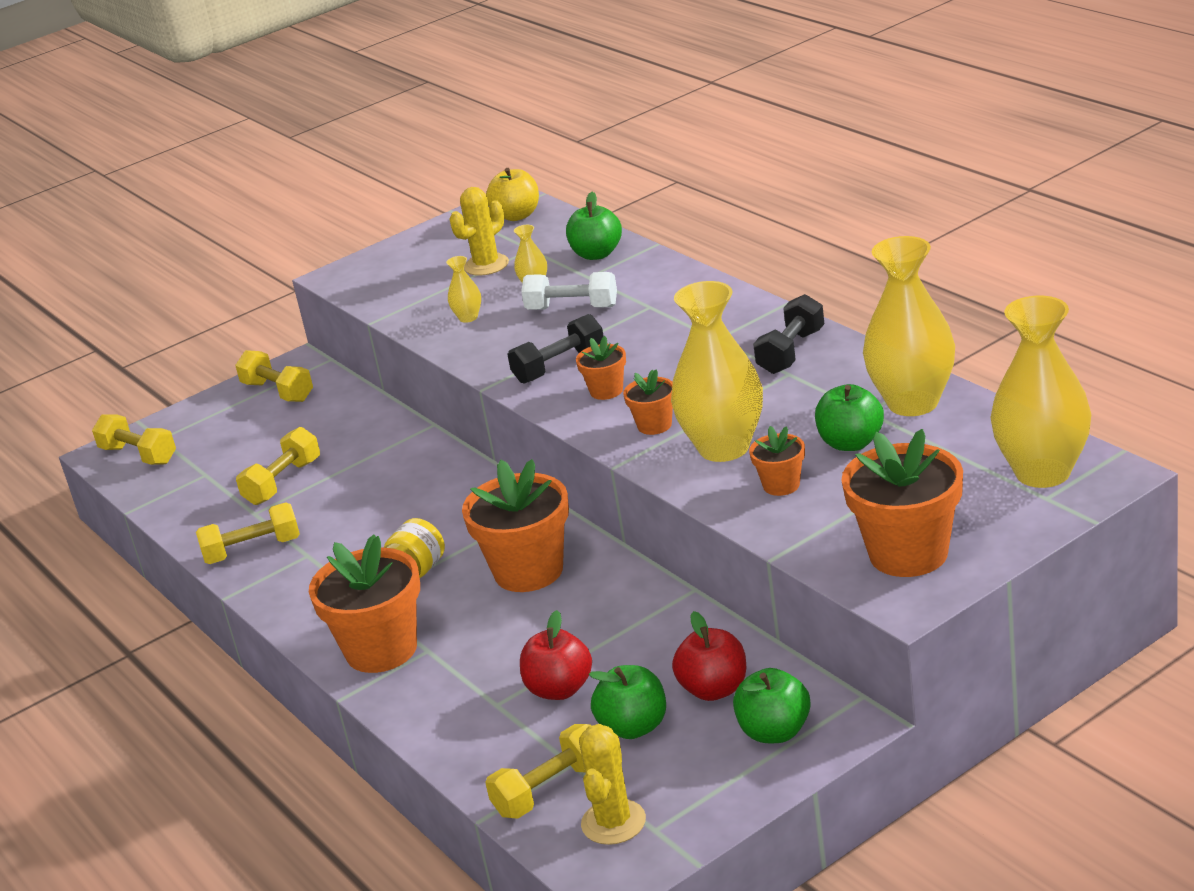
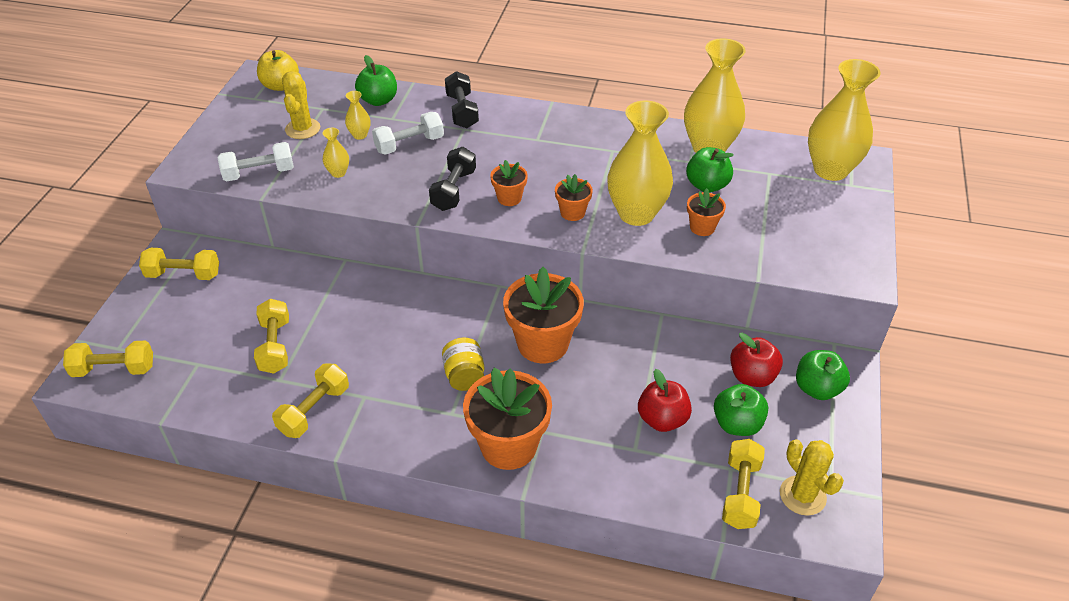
camera: 45 degrees left, 15 degrees up
(396, 298) = (259, 173): none -> white dumbbell
(791, 352) = (596, 135): black dumbbell -> black dumbbell (462, 111)
(908, 554) = (827, 246): orange flower pot -> none

